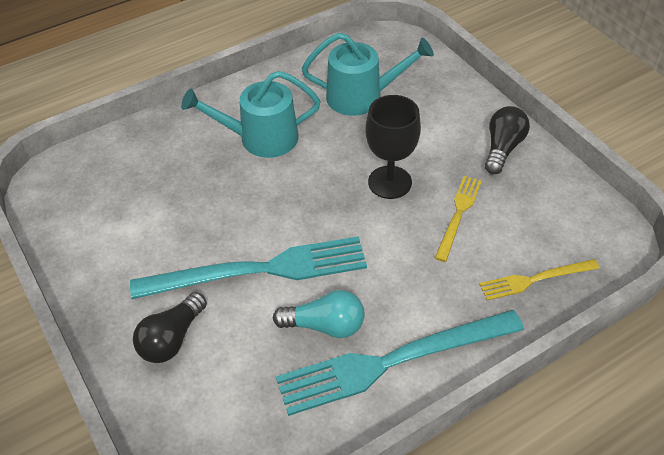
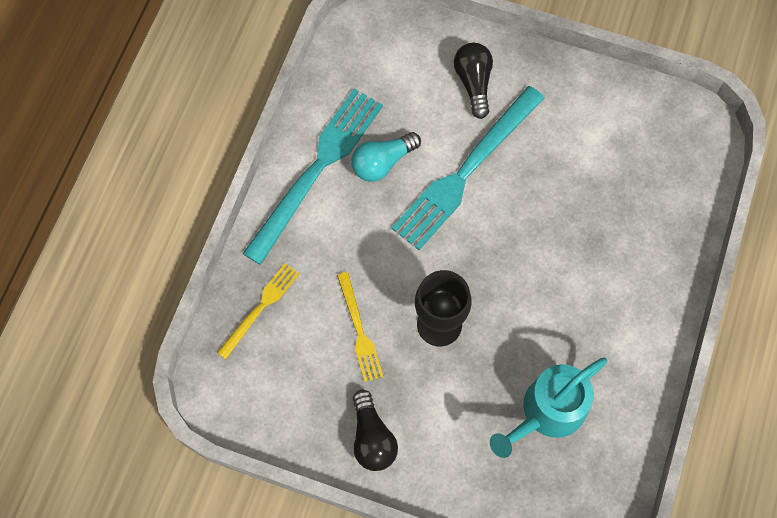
camera: 140 degrees right, 20 degrees up
(261, 138) = (587, 293): turquoise watering can -> none

